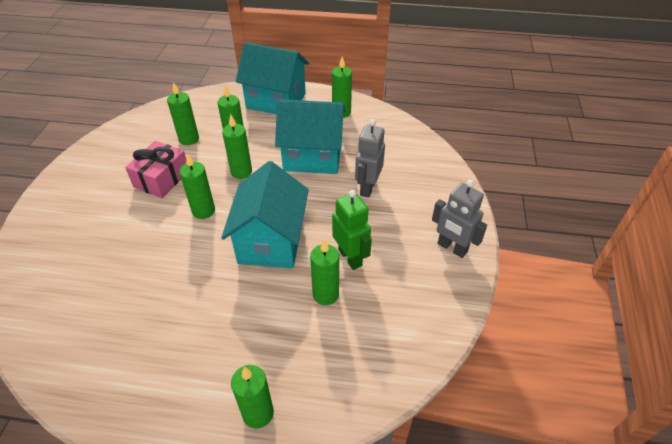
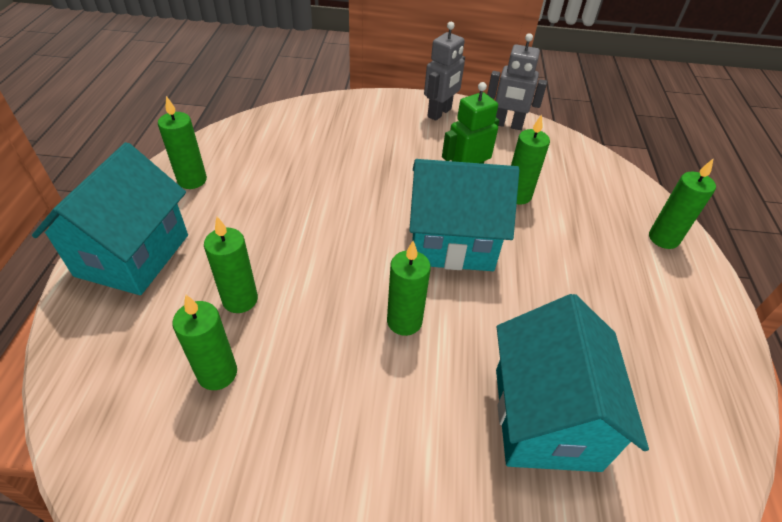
camera: 95 degrees left, 0 degrees up
(162, 179) = (328, 397): pink gift -> none
(241, 172) = (317, 285): green candle -> none
(312, 156) = (290, 208): turquoise house -> turquoise house (545, 417)
(367, 188) = (354, 161): grey robot -> grey robot (507, 125)

